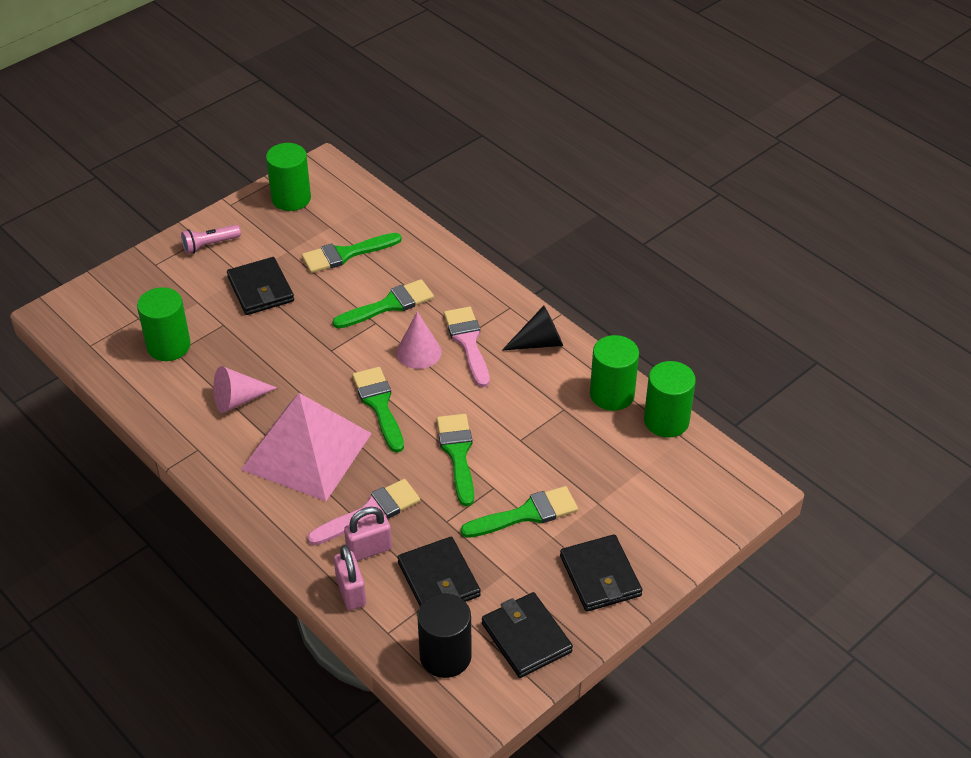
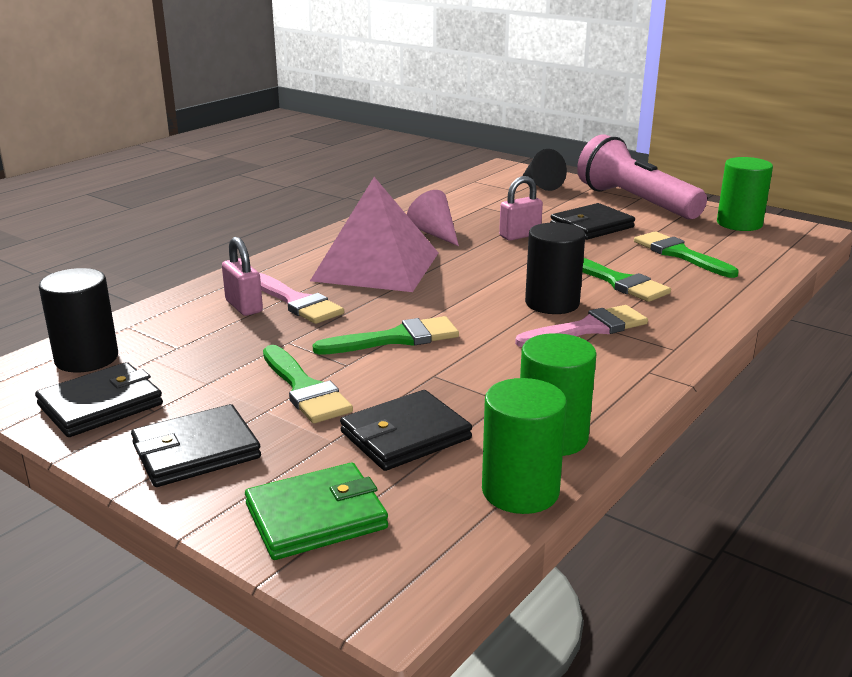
camera: 80 degrees right, 20 degrees down
(168, 346) = (489, 203): green cylinder -> none
(209, 245) = (635, 202): pink flashlight -> pink flashlight, size x2.31
(351, 592) = (186, 304): pink padlock -> pink padlock (520, 235)
(379, 405) = (456, 291): green brush -> none
(419, 352) = (552, 303): pink cone -> black cylinder
(438, 579) = (199, 345): black wallet -> black wallet (405, 435)
(539, 342) = (621, 374): black cone -> black cone (541, 184)
(680, 516) = (316, 516): none -> green wallet

